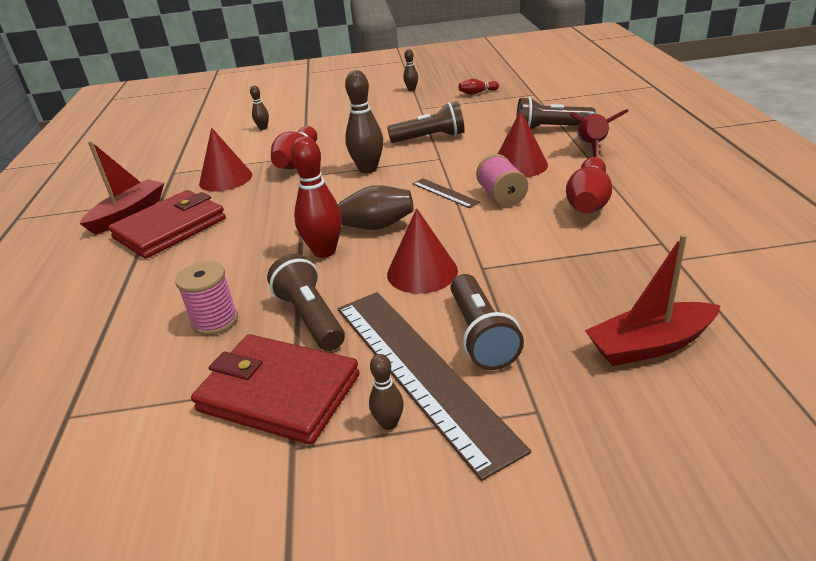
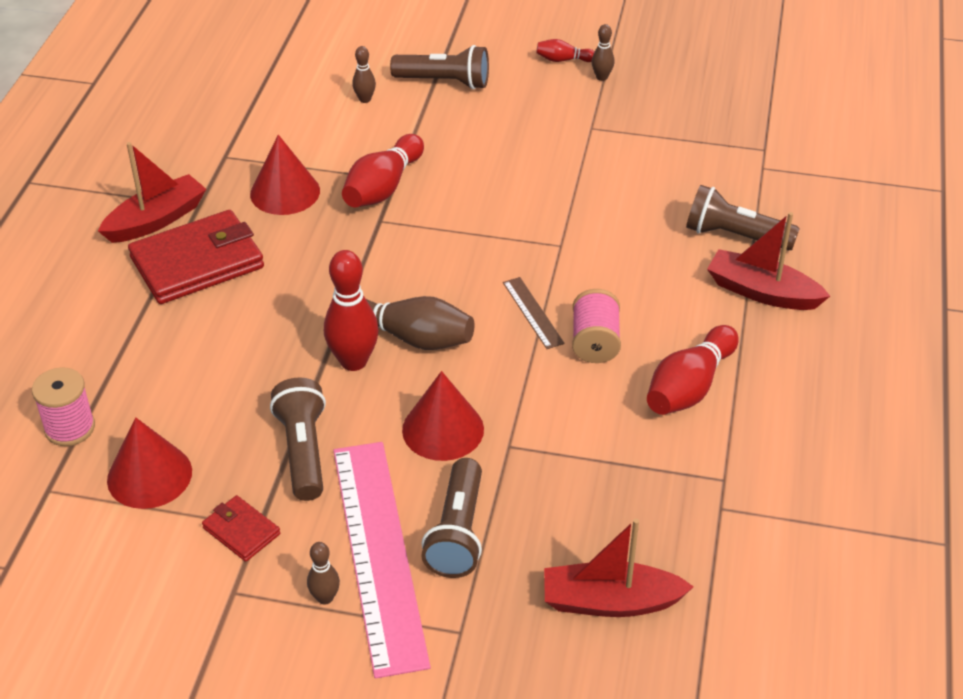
camera: 15 degrees right, 10 degrees up
(215, 321) = (208, 422): pink spool -> pink spool (70, 428)
(279, 393) = (241, 531): red wallet -> red wallet, size x0.49
(368, 169) = (463, 235): brown bowling pin -> none
(419, 371) = (378, 553): brown ruler -> pink ruler
(430, 138) = (569, 199): brown flashlight -> brown flashlight (444, 82)
(477, 93) = (687, 119): red bowling pin -> red bowling pin (563, 60)
(519, 165) = (650, 294): red cone -> red cone (149, 475)
(592, 147) = (762, 292): red rocket -> red boat

